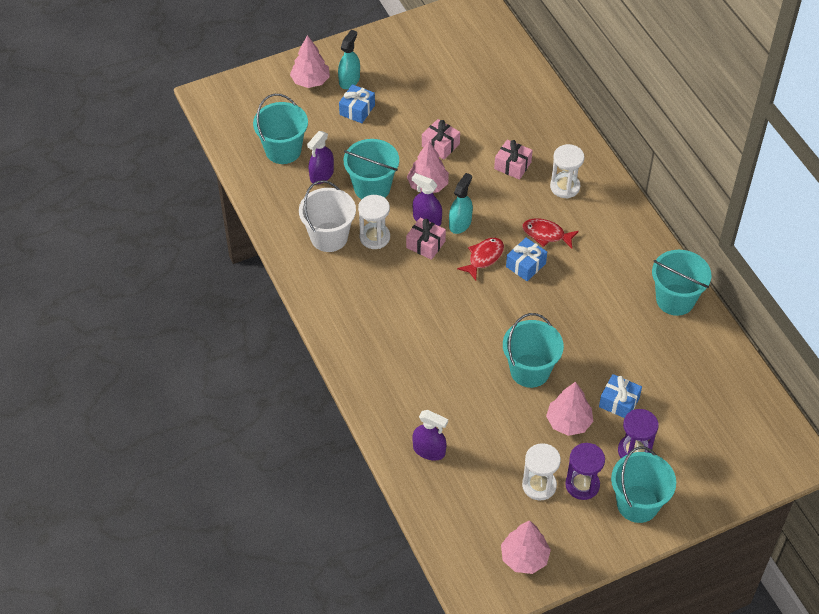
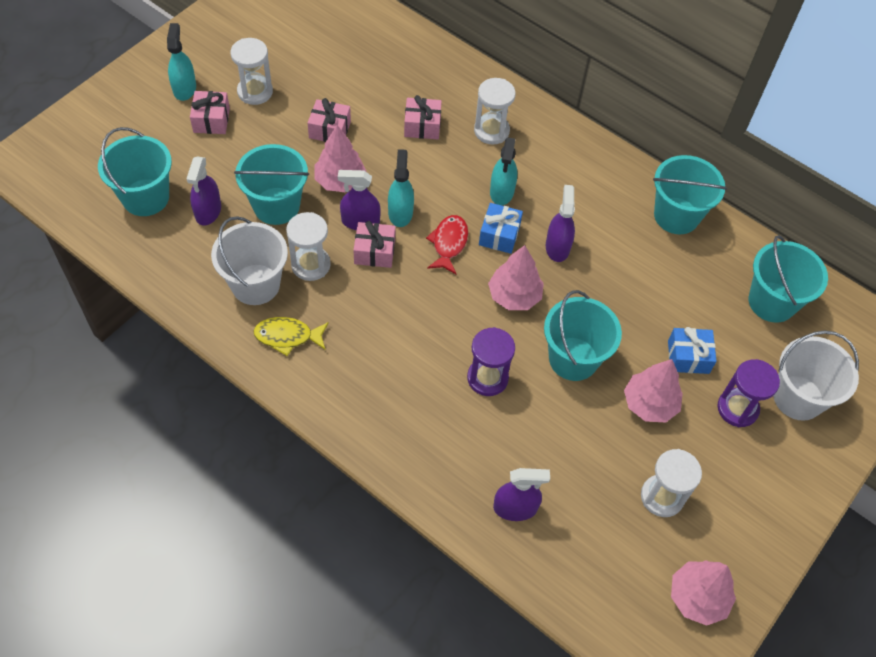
camera: 30 degrees left, 5 degrees up
(310, 81) = (138, 104): pink tree -> pink tree (514, 296)
(333, 280) = (287, 336): none -> yellow fish
(357, 110) = (211, 120): blue gift -> pink gift
(399, 99) = (255, 92): none -> white hourglass
(546, 234) = (502, 192): red fish -> turquoise spray bottle
(565, 289) = (557, 247): none -> purple spray bottle
(582, 485) = (707, 474): purple hourglass -> purple hourglass (487, 378)
(637, 504) = (777, 471): turquoise bucket -> turquoise bucket (772, 302)
(687, 462) = (798, 397): none -> white bucket

